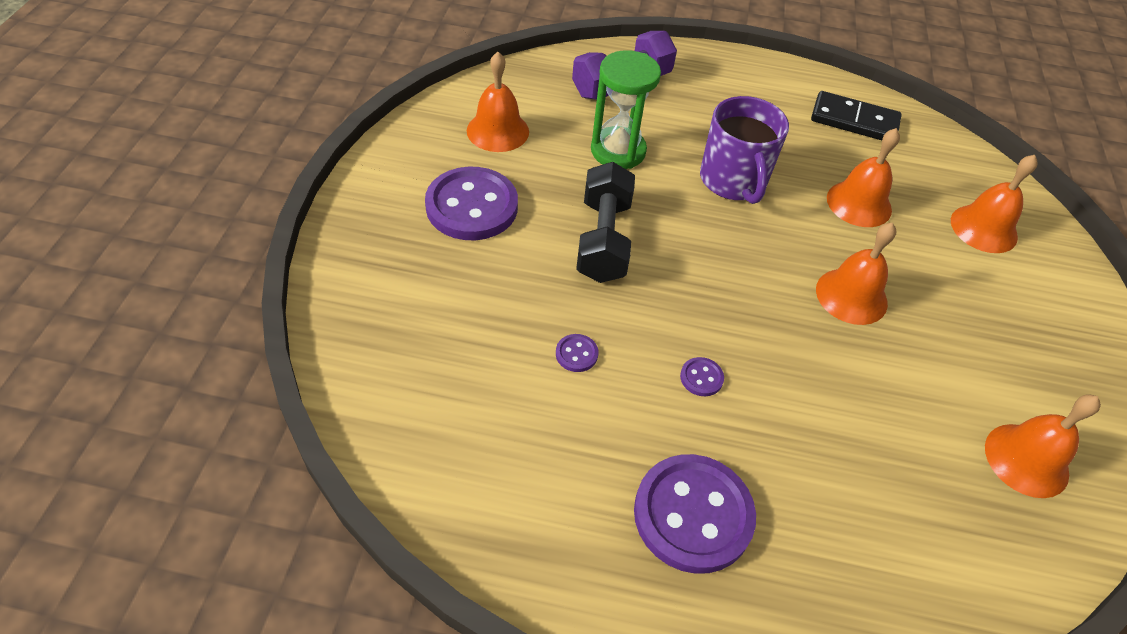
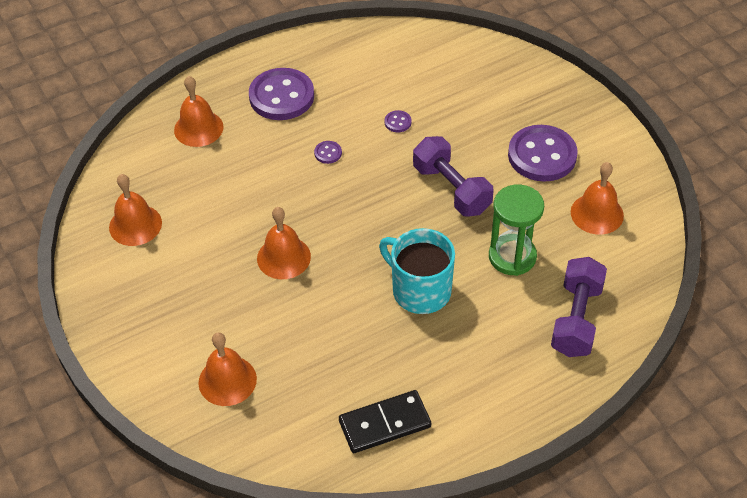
camera: 145 degrees right, 0 degrees up
(603, 240) = (451, 189): black dumbbell -> purple dumbbell
(733, 181) = (420, 290): purple mug -> turquoise mug
(859, 203) = (325, 336): orange bell -> orange bell (198, 128)

